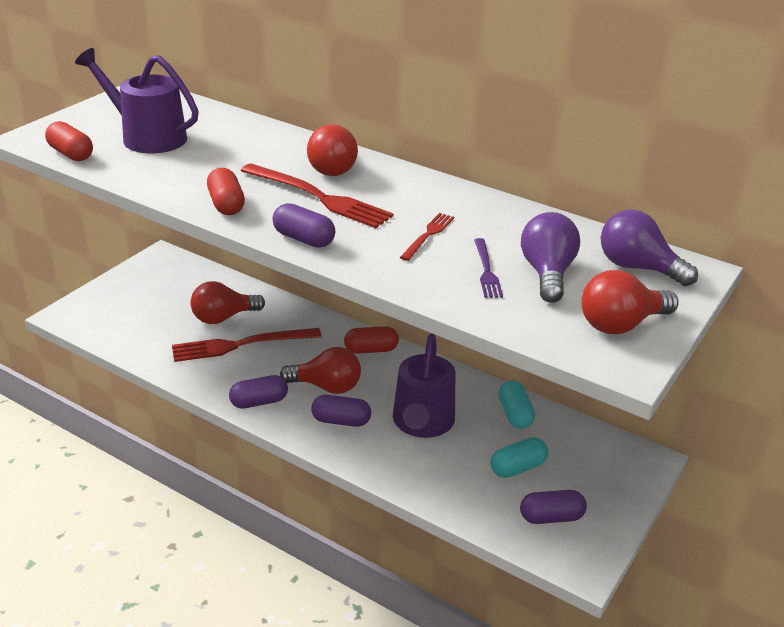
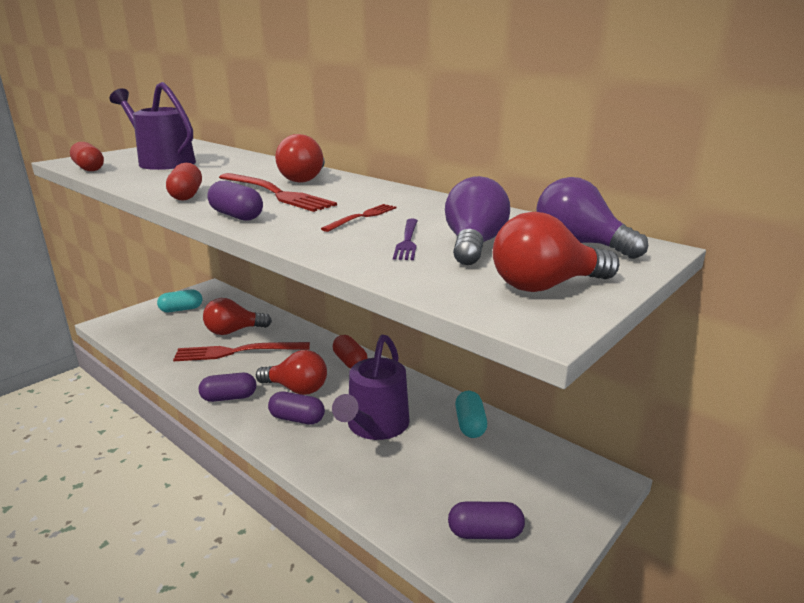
camera: 10 degrees right, 10 degrees down
(371, 350) = (350, 362): red capsule -> red capsule turned 60 degrees clockwise
(517, 468) = (460, 476): turquoise capsule -> turquoise capsule (181, 309)

